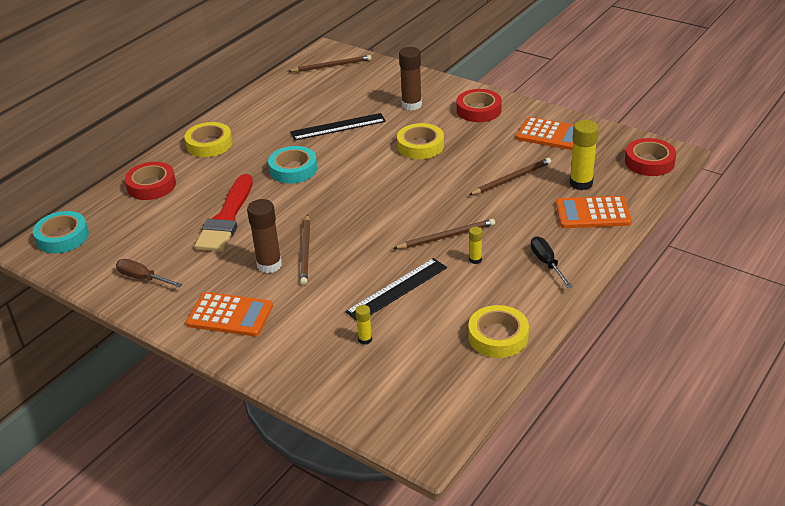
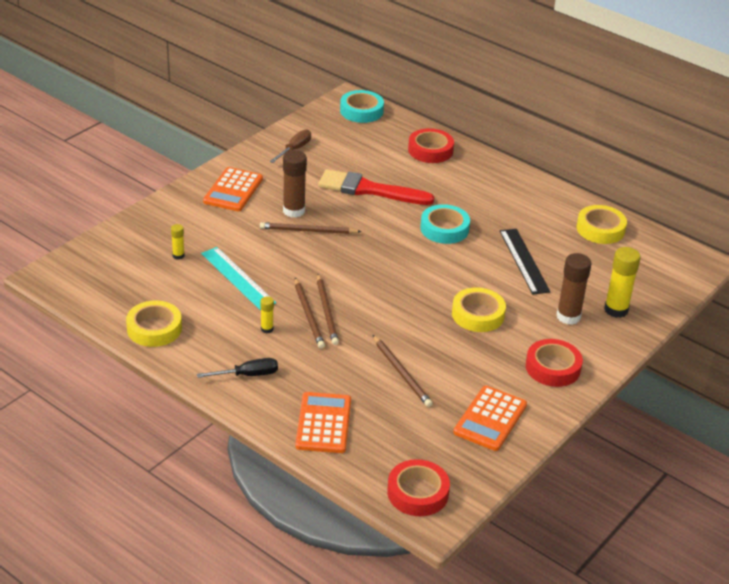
camera: 90 degrees right, 0 degrees up
(209, 144) = (498, 180): yellow tape -> yellow tape (600, 229)
(332, 66) = (663, 264): brown pencil -> brown pencil (327, 311)
(397, 289) = (238, 278): black ruler -> turquoise ruler
(581, 183) = (383, 425): yellow glue stick -> yellow glue stick (616, 310)

